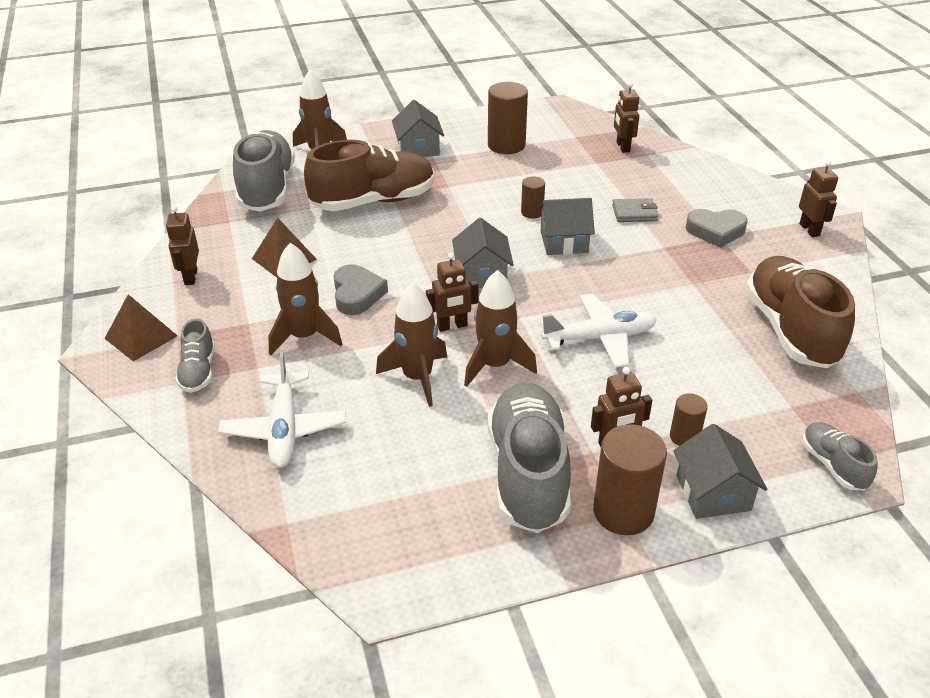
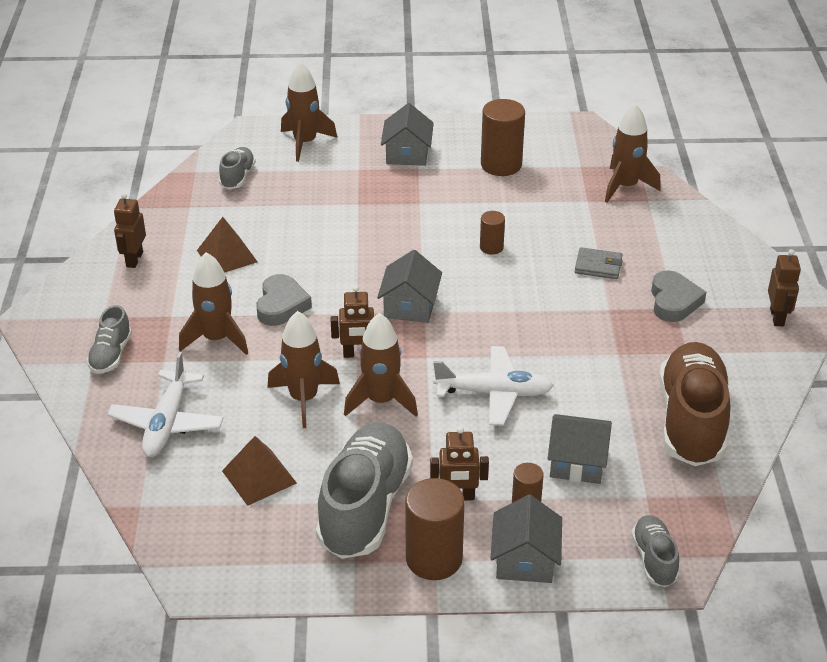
camera: 15 degrees right, 0 degrees up
(141, 337) = (71, 312): brown pyramid -> brown pyramid (259, 477)
(267, 189) = (237, 177): grey shoe -> grey shoe, size x0.49
(374, 201) = (337, 208): brown shoe -> none
(564, 242) = (508, 285): grey house -> grey house (577, 462)
(622, 147) = (625, 186): brown robot -> brown rocket
(715, 231) = (673, 301): grey heart -> grey heart turned 105 degrees counterclockwise

